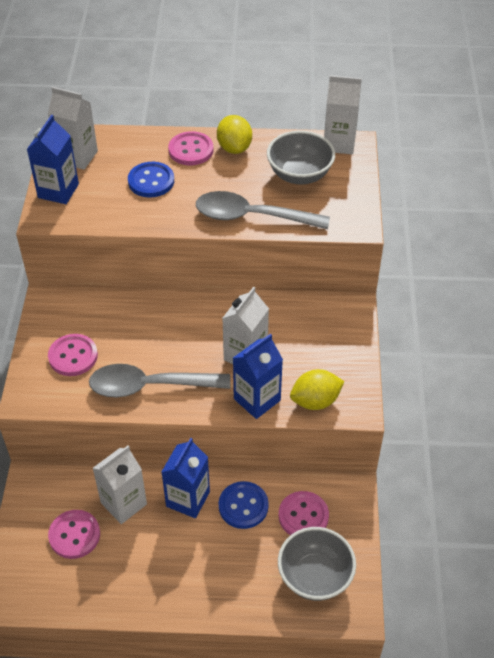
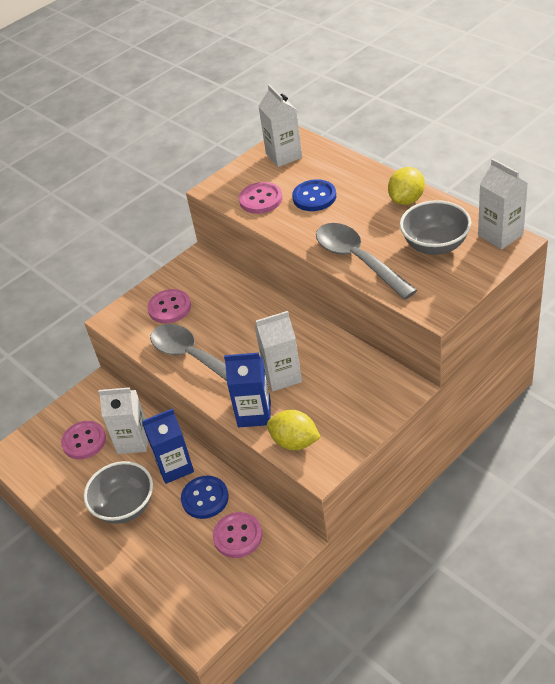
camera: 50 degrees right, 5 degrees down
(58, 191) = (244, 175): blue carton -> none
(191, 150) = (370, 186): pink button -> pink button (261, 199)
(315, 576) = (198, 585): grey bowl -> grey bowl (125, 506)

